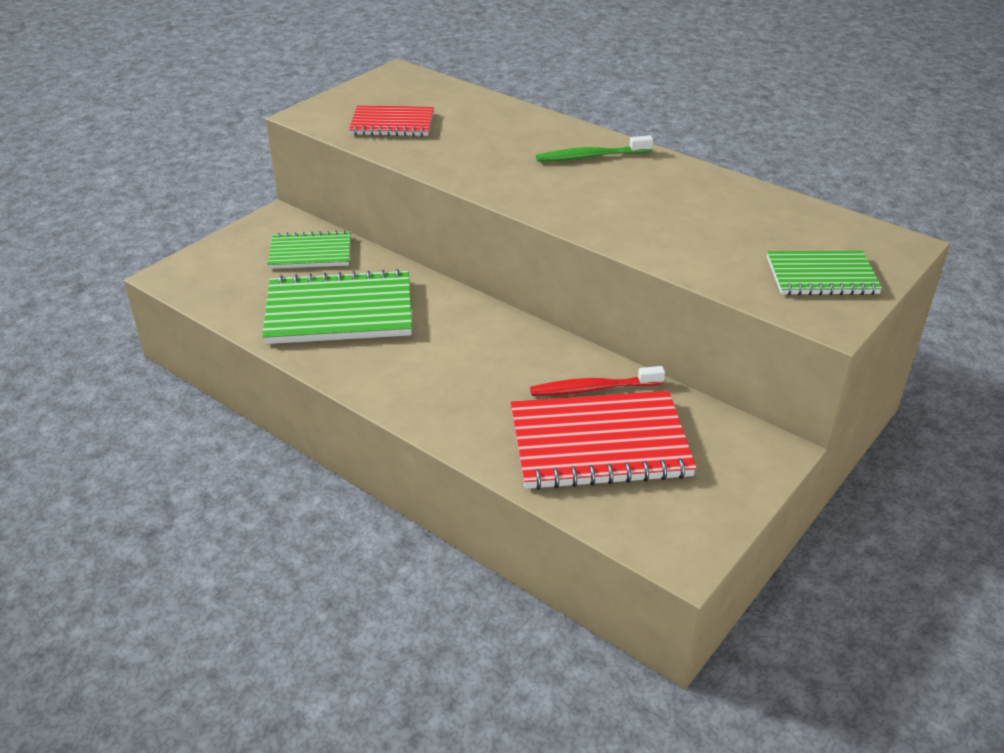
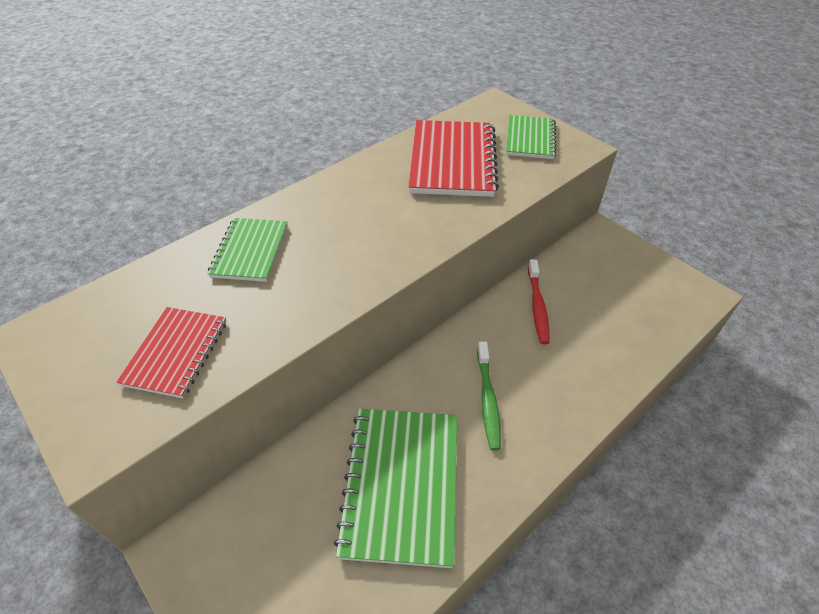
camera: 80 degrees left, 10 degrees up
(310, 253) = (274, 511): green notebook -> green notebook (250, 251)
(591, 156) = (324, 211): green toothbrush -> green toothbrush (488, 399)
(599, 444) = (600, 314): red notebook -> red notebook (452, 161)

